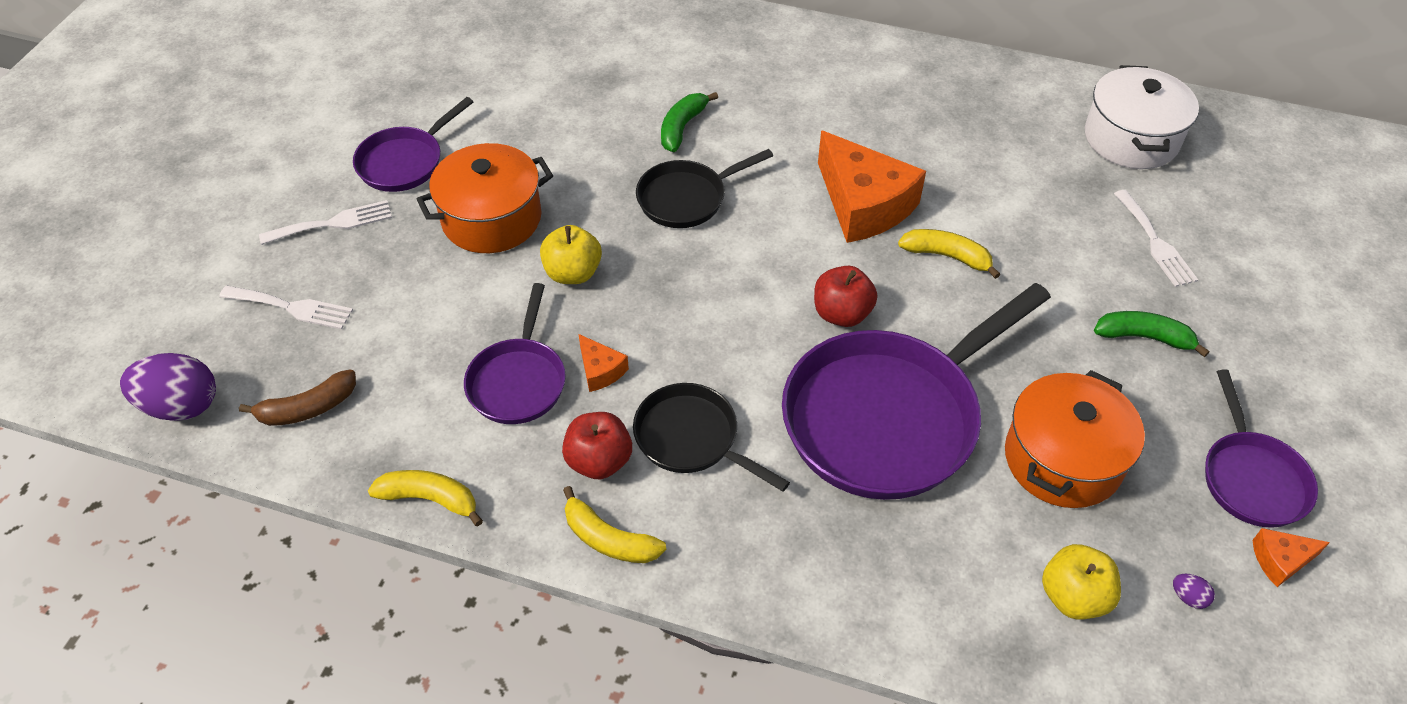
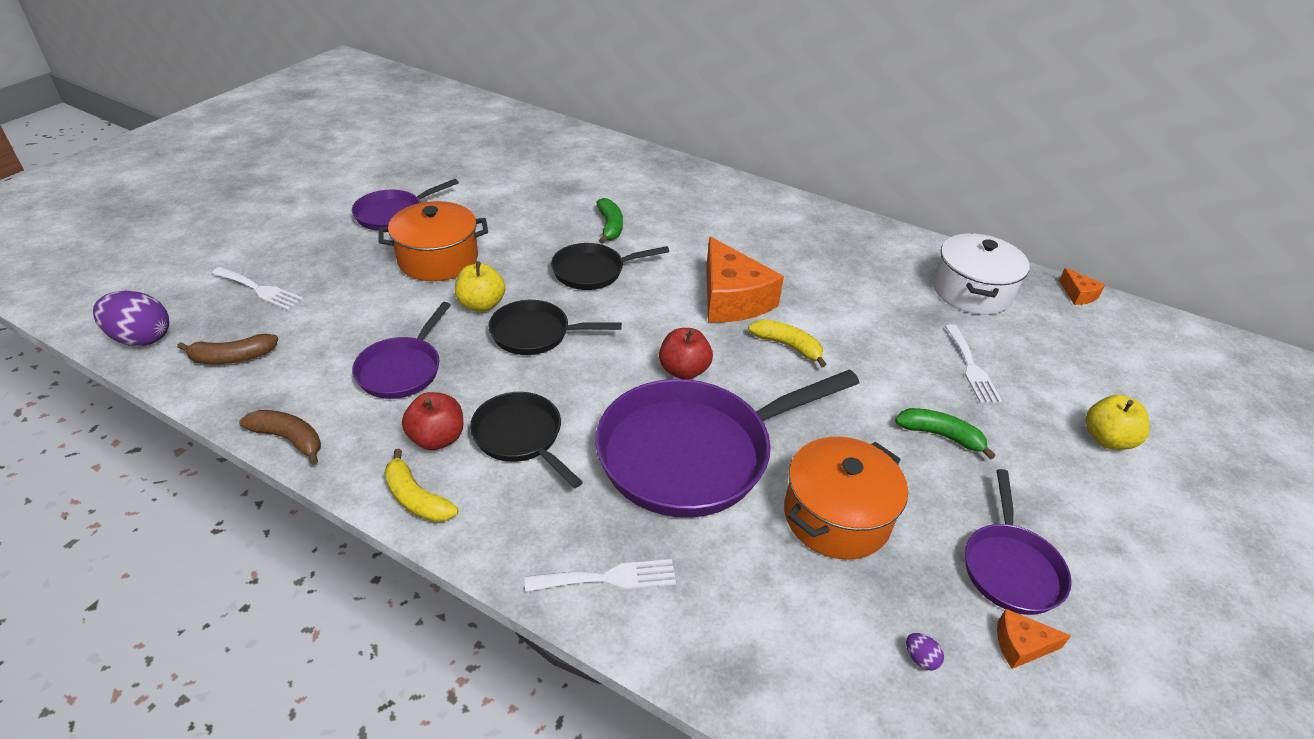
camera: 10 degrees right, 10 degrees down
(333, 223) = (320, 243): white fork -> white fork (608, 578)
(430, 499) = (289, 439): yellow banana -> brown banana
(600, 370) = (470, 374): orange cheese -> orange cheese (1078, 294)
(653, 300) = (535, 334): none -> black pan
(682, 128) = (610, 226): green banana -> green banana turned 135 degrees clockwise
(1073, 596) = (809, 634): yellow apple -> yellow apple (1107, 439)

